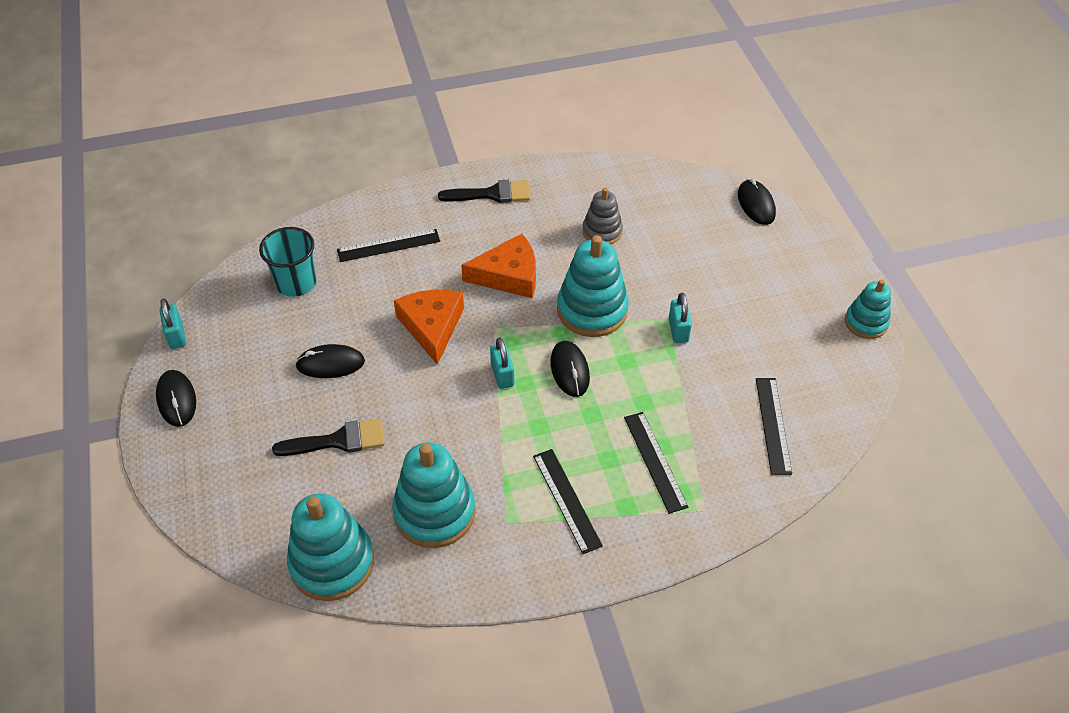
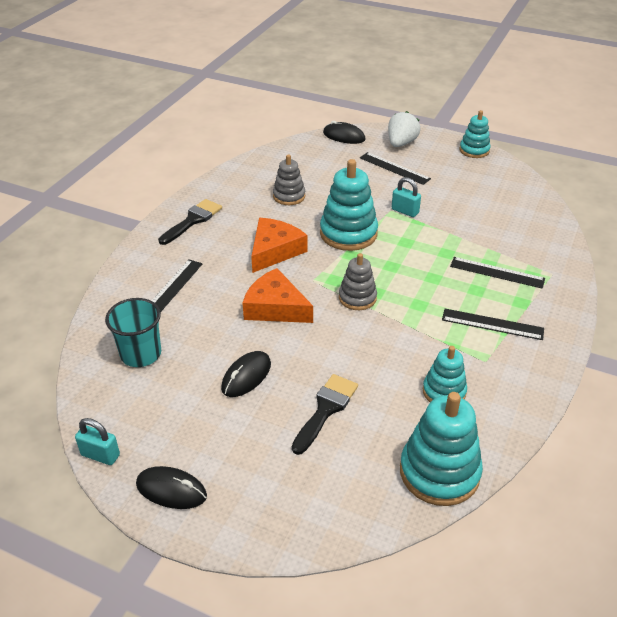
camera: 50 degrees left, 10 degrees down
(434, 512) = (444, 391): turquoise stacking toy -> turquoise stacking toy, size x0.60
(502, 375) = (357, 298): turquoise padlock -> grey stacking toy
(569, 370) = (387, 268): black mouse -> none
(773, 425) = (514, 217): black ruler -> black ruler (394, 168)
(801, 255) = (401, 143): none -> white strawberry

